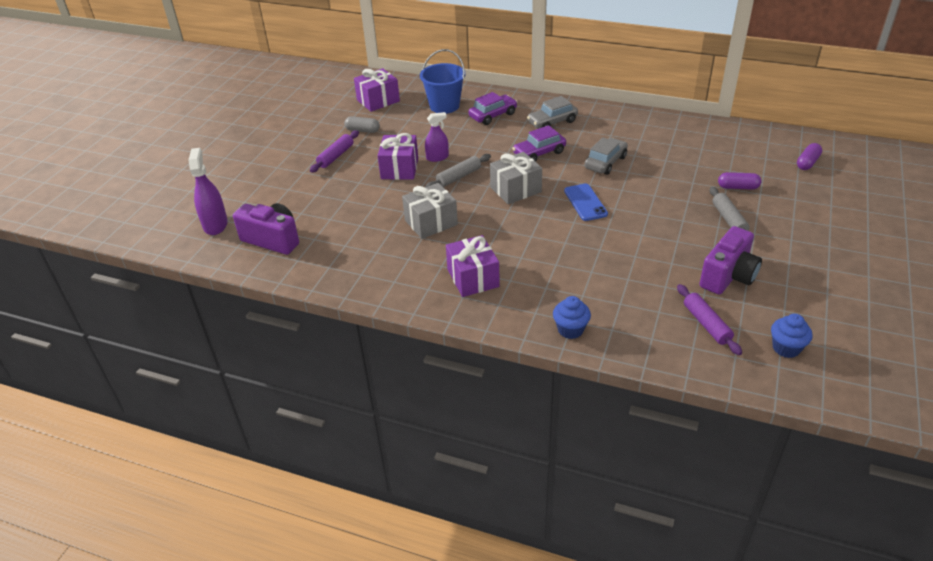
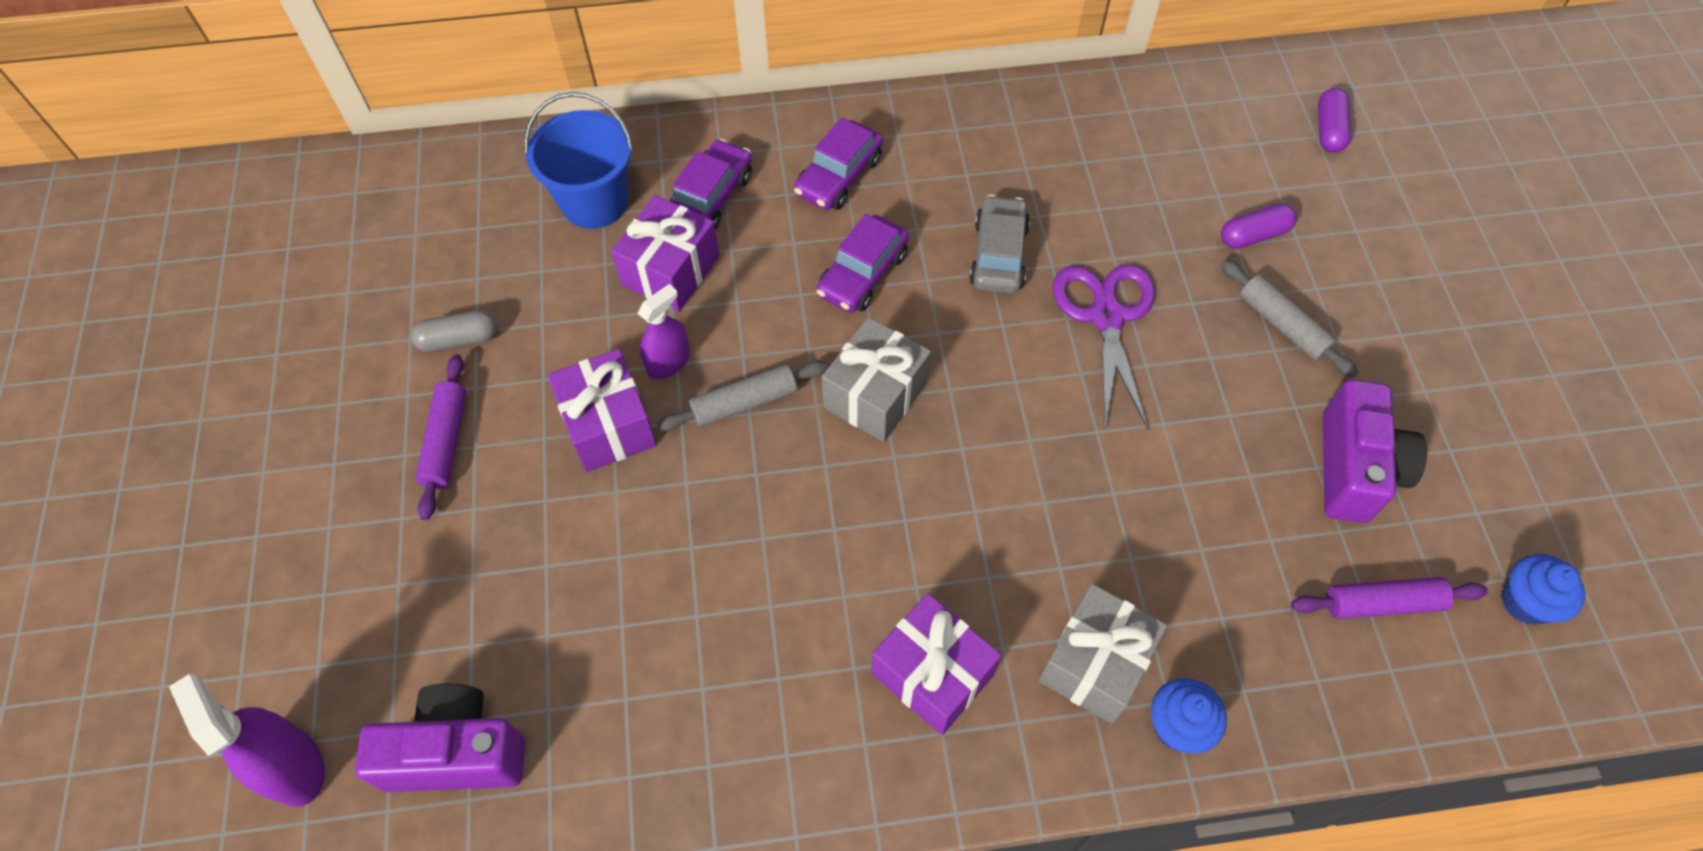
camera: 30 degrees left, 20 degrees up
(378, 100) = (439, 234): purple gift -> purple gift (670, 270)
(431, 222) = (764, 556): grey gift -> grey gift (1095, 663)
(458, 177) = (744, 402): grey rolling pin -> grey rolling pin turned 45 degrees clockwise
(552, 122) = (839, 176): grey car -> purple car
(585, 202) = (1021, 378): blue phone -> none
(641, 194) = (1106, 316): none -> purple scissors
(706, 324) = (1382, 603): purple rolling pin -> purple rolling pin turned 45 degrees counterclockwise

